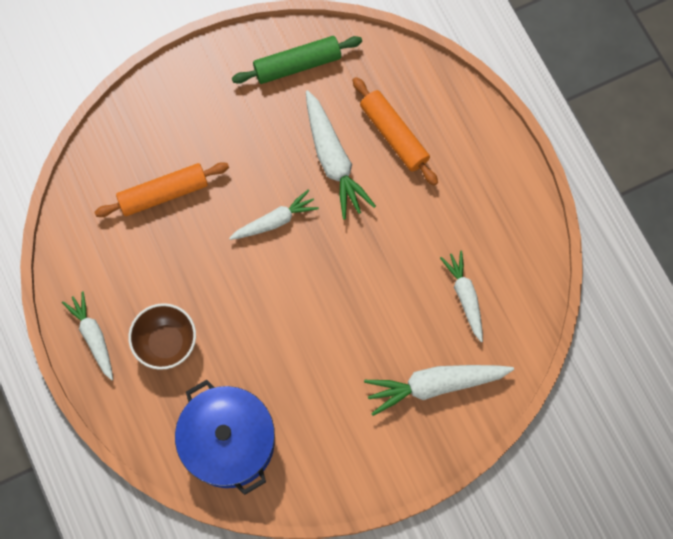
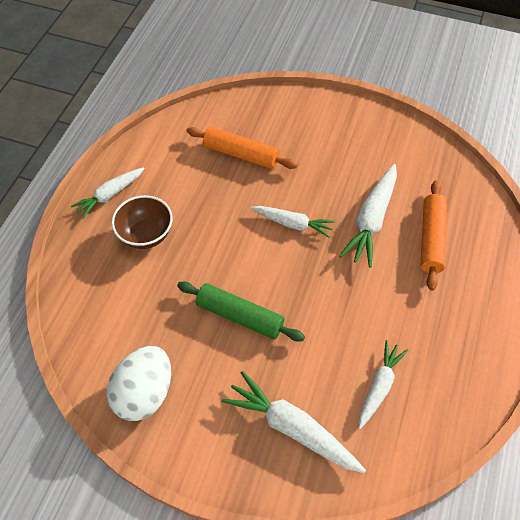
camera: 45 degrees right, 15 degrees down
(93, 337) = (110, 195): white carrot -> white carrot turned 150 degrees counterclockwise
(229, 442) = (112, 329): blue pot -> none
(297, 65) = (404, 150): green rolling pin -> green rolling pin (240, 316)
(307, 463) = (144, 393): none -> white egg

